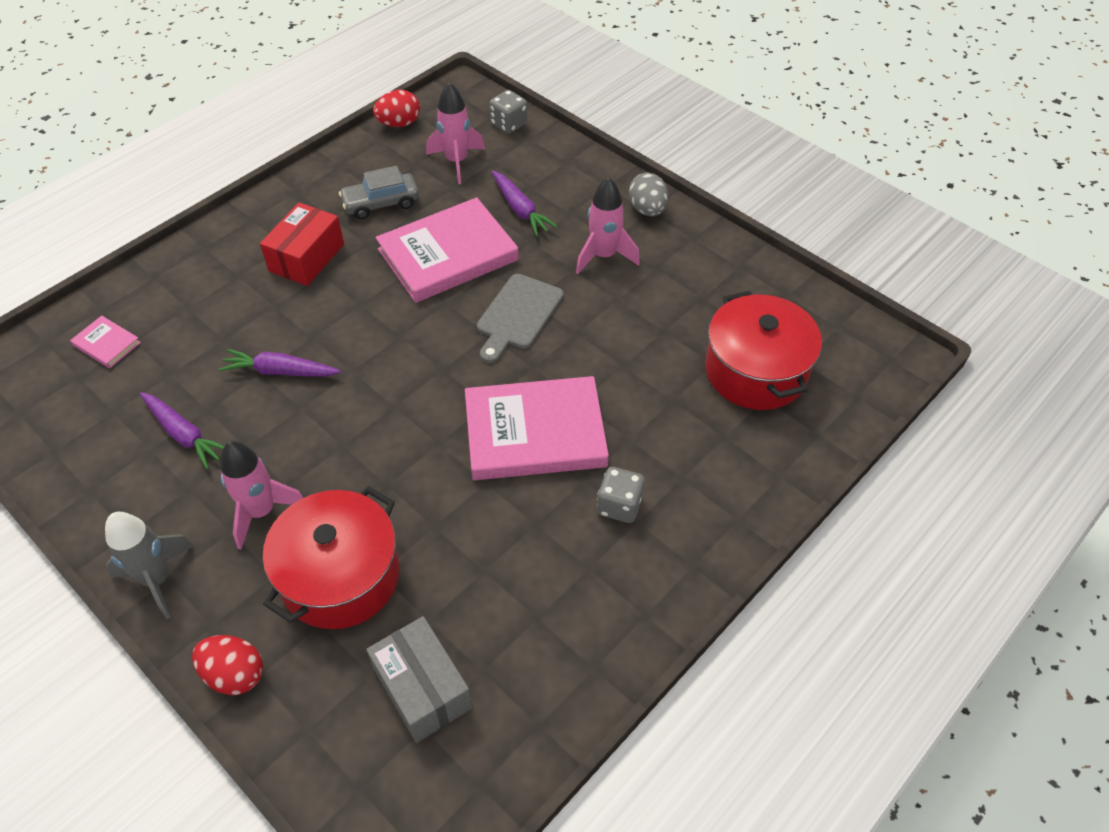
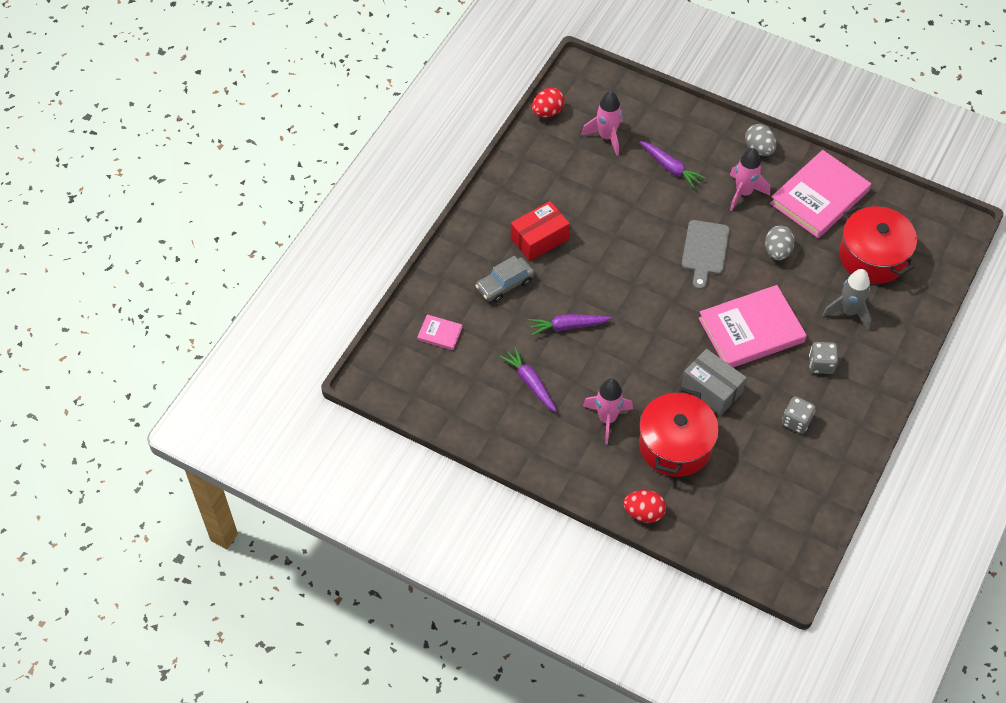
camera: 15 degrees left, 5 degrees up
(158, 579) = (568, 473): grey rocket -> grey rocket (848, 311)
(184, 434) = (530, 382): purple carrot -> purple carrot turned 150 degrees counterclockwise
(307, 257) = (539, 239): red box -> red box turned 45 degrees clockwise
(381, 203) = (569, 184): grey car -> grey car (505, 284)
(422, 688) = (753, 494): grey box -> grey box (712, 389)
(448, 255) = (636, 215): pink book -> pink book (819, 197)
(509, 124) = (629, 95): grey dice -> grey dice (796, 421)
(619, 336) = (777, 251): none -> grey egg

